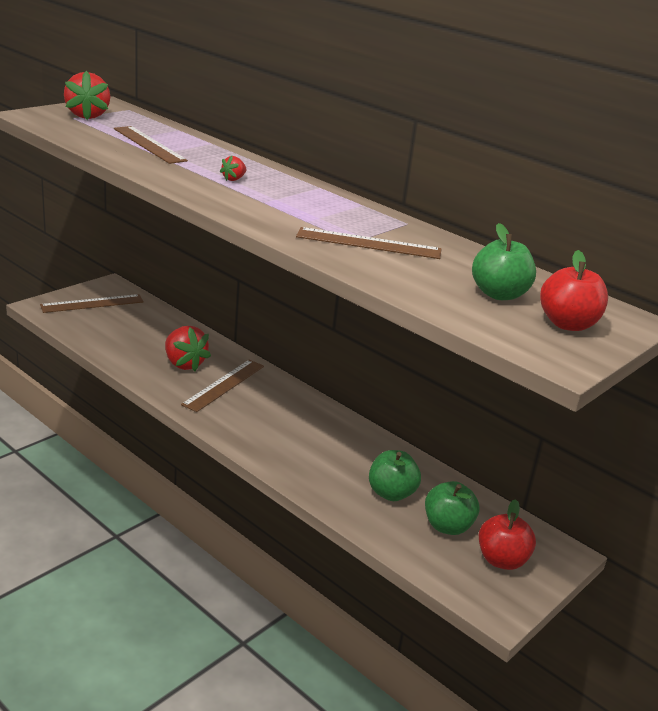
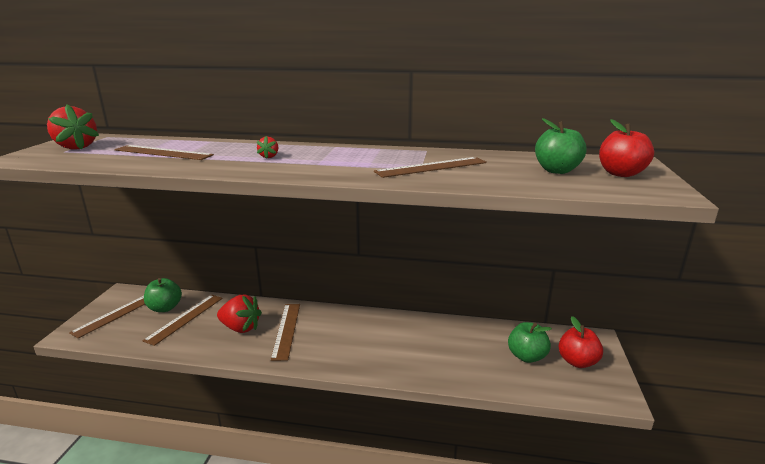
camera: 30 degrees left, 5 degrees down
(143, 333) = (185, 318): none -> brown ruler
(391, 493) = (473, 352): green apple -> green apple (165, 308)

